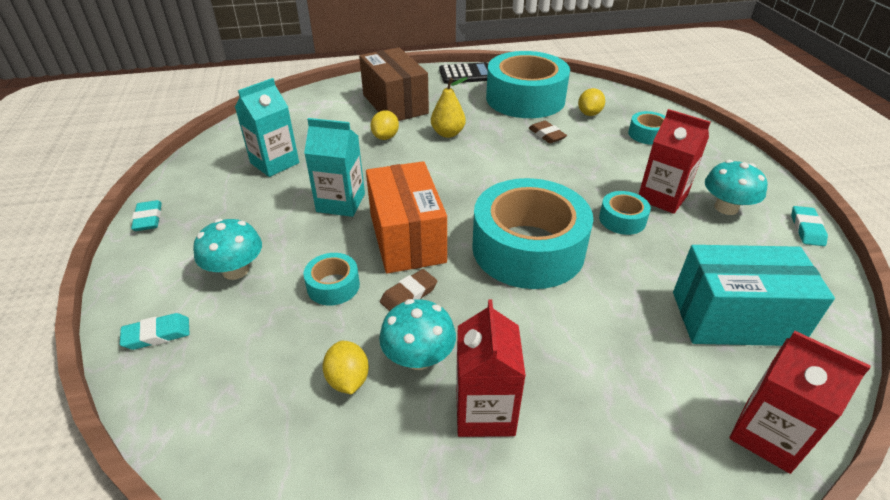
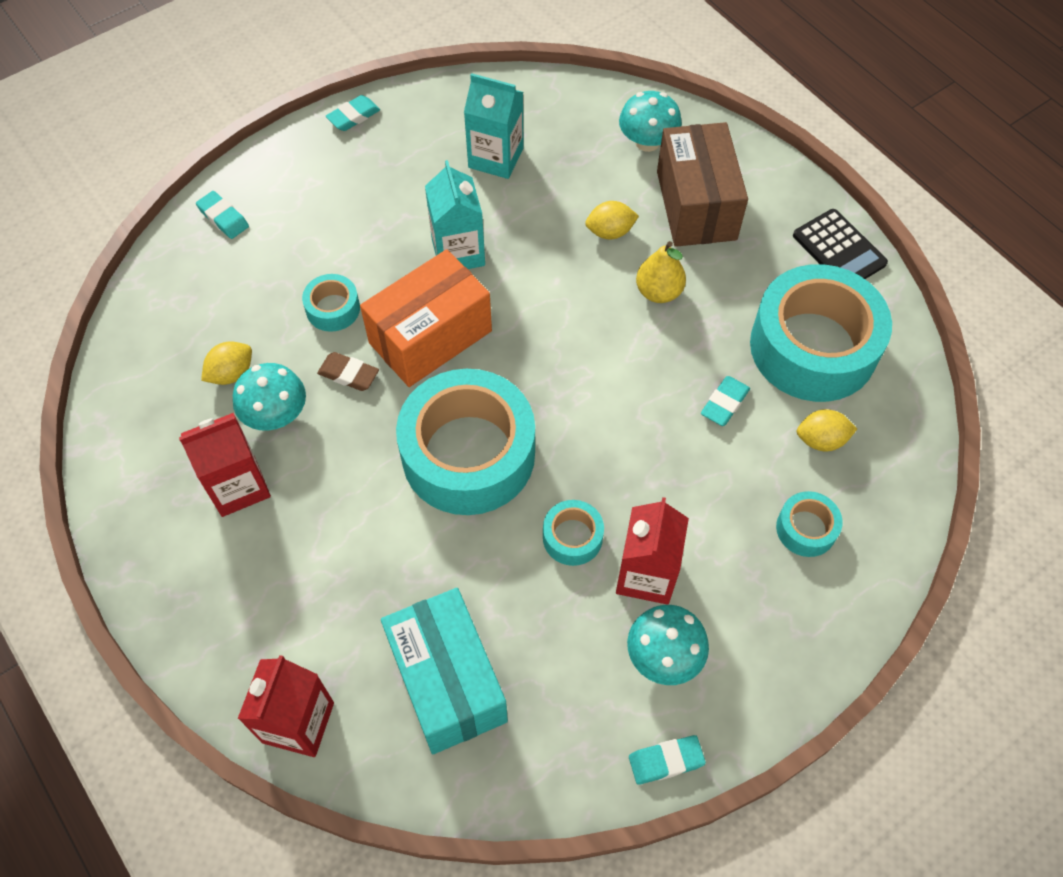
camera: 65 degrees right, 20 degrees up
(235, 270) = (318, 224): turquoise mushroom -> turquoise mushroom (647, 142)
(395, 104) = (696, 205): brown box -> brown box turned 45 degrees counterclockwise
(546, 135) = (724, 403): brown eraser -> turquoise eraser

